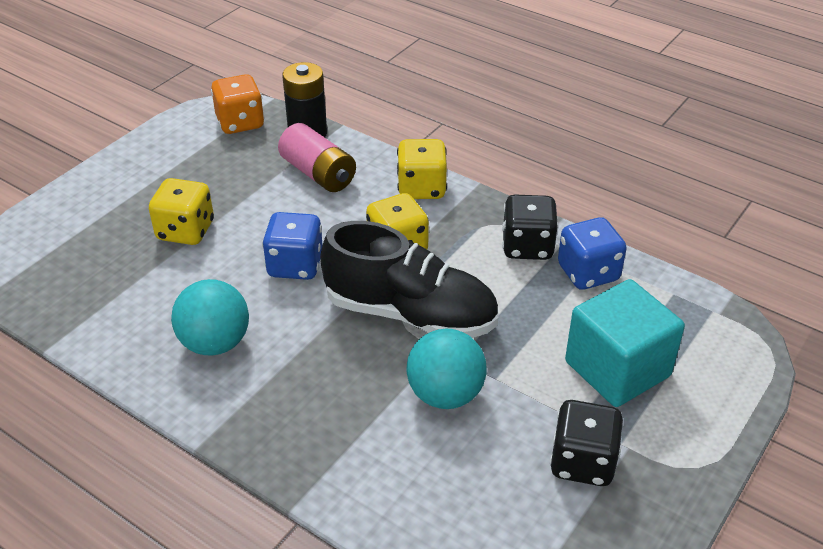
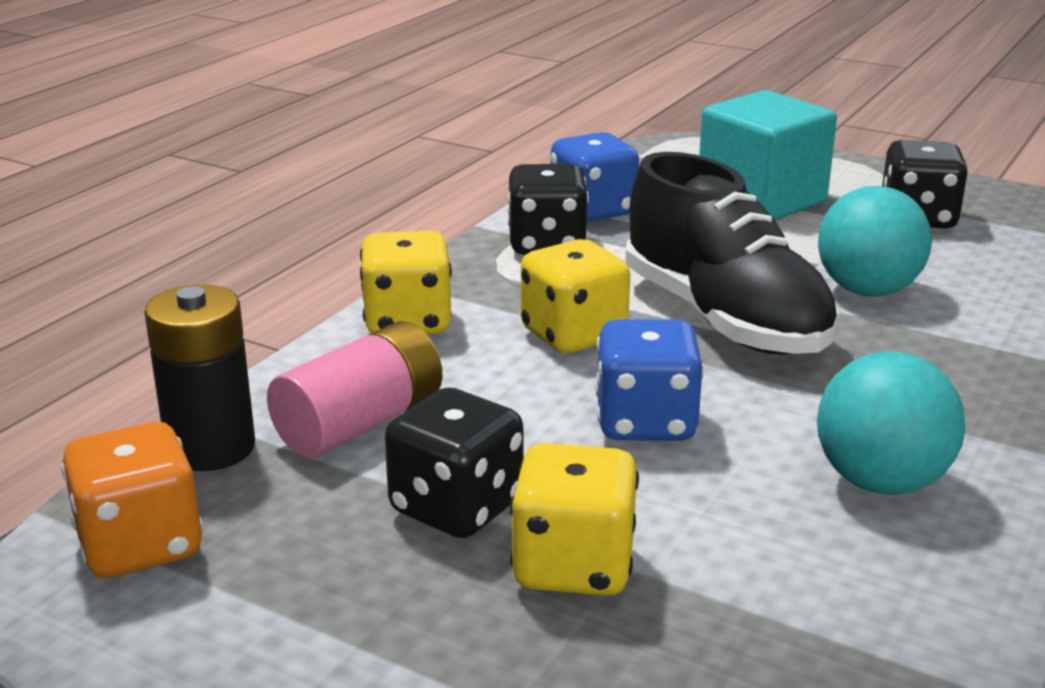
camera: 95 degrees left, 15 degrees down
(240, 200) = (456, 508): none -> black dice
(410, 314) = (724, 319): black shoe -> black shoe turned 135 degrees clockwise

